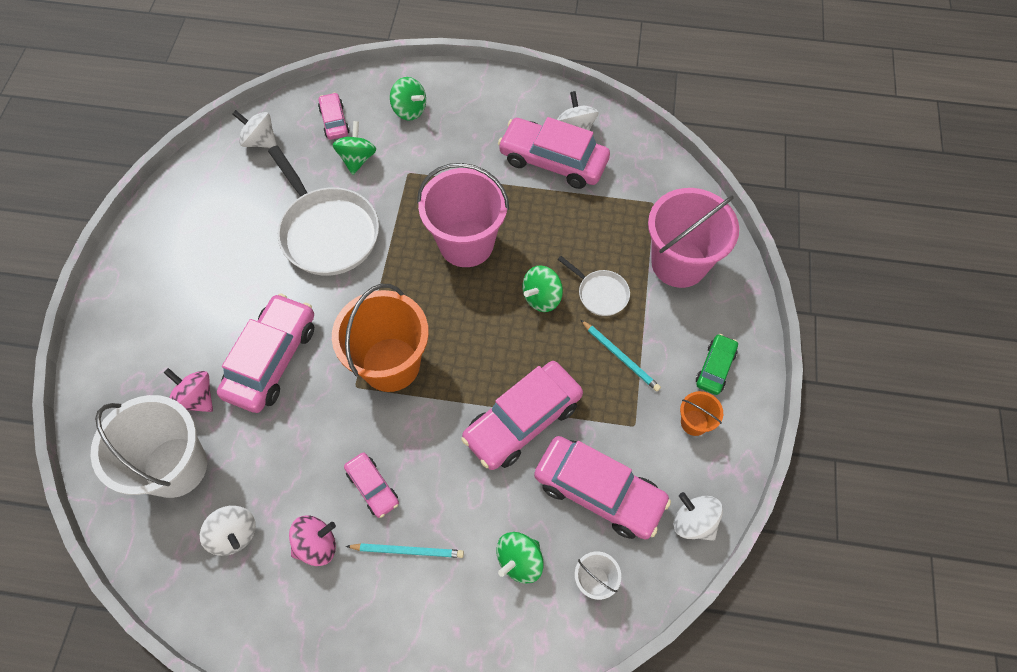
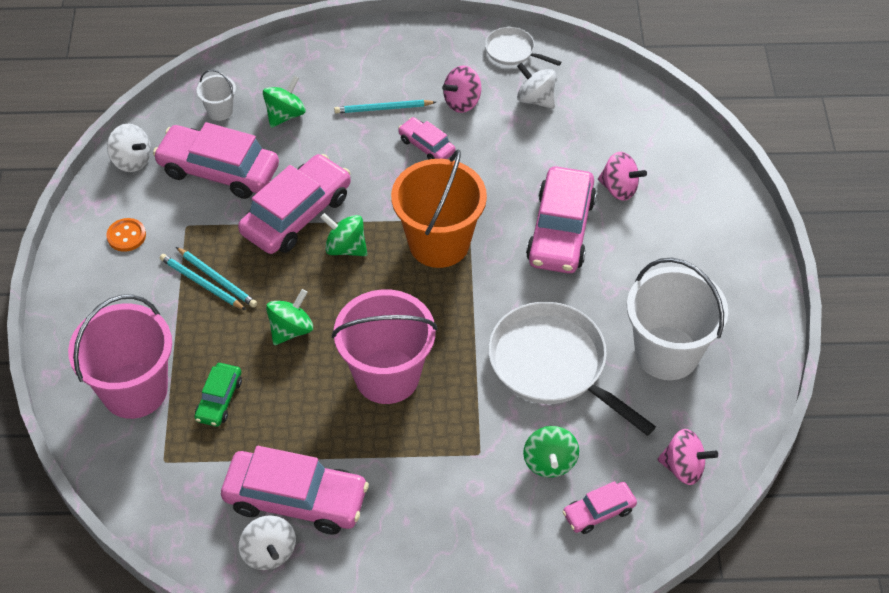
camera: 170 degrees right, 10 degrees down
(175, 467) = (610, 136): white bucket -> white bucket (667, 353)
(260, 141) = (683, 467): white spinning top -> pink spinning top
(334, 121) = (598, 512): pink car -> pink car turned 90 degrees clockwise
(409, 110) = (503, 545): green spinning top -> green spinning top (345, 248)
(600, 293) = (225, 343): white pan -> white pan (512, 51)
(605, 359) = (217, 279): none -> turquoise pencil
(694, 422) = (126, 236): orange bucket -> orange button
(715, 367) = (101, 287): green car -> green car (219, 399)

